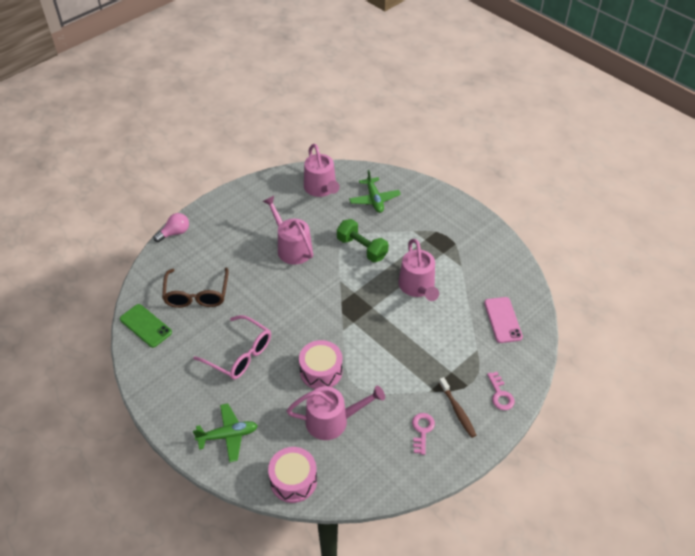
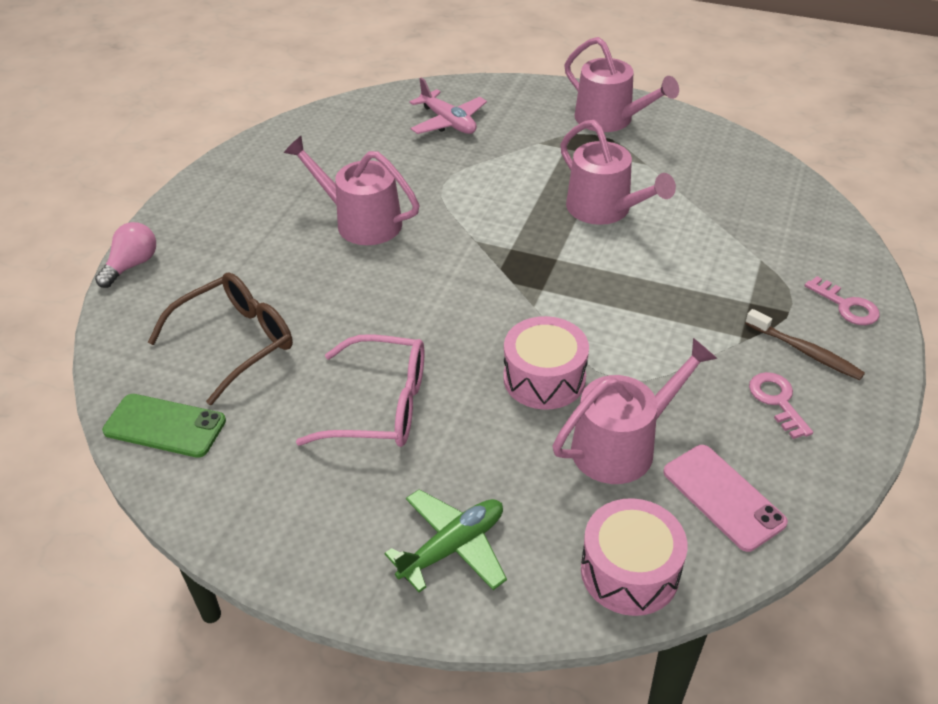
camera: 25 degrees left, 5 degrees down
(197, 294) = (235, 342): brown glasses -> brown glasses turned 105 degrees counterclockwise
(321, 188) = (352, 132): pink watering can -> pink watering can (610, 119)
(362, 248) = (478, 188): green dumbbell -> none
(374, 199) = (448, 122): green plane -> pink plane
(502, 320) = (763, 210): pink phone -> pink phone (723, 497)

